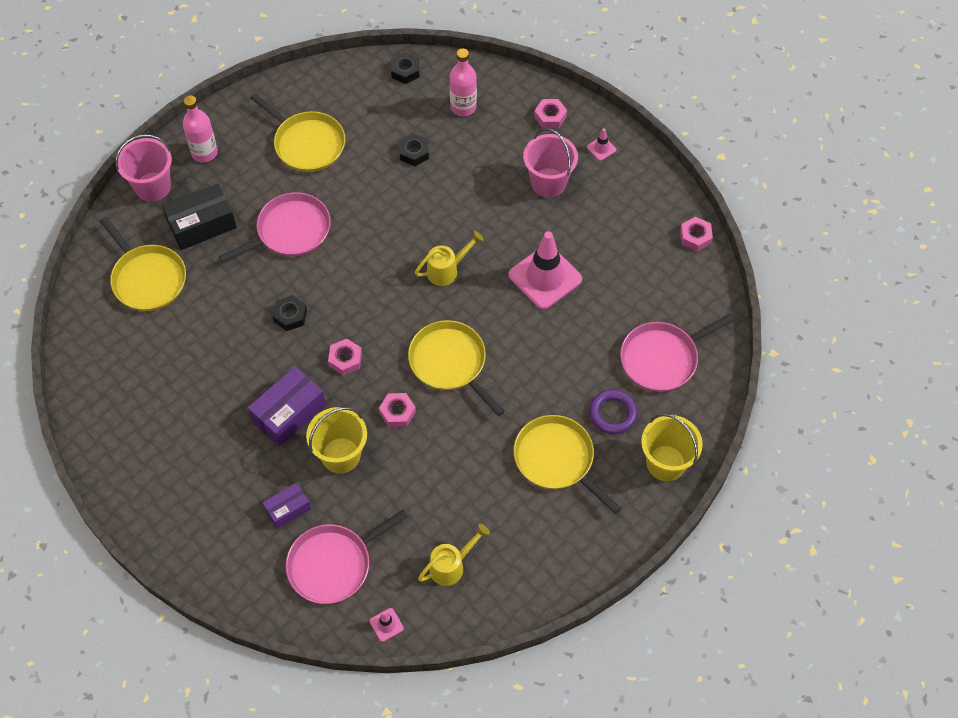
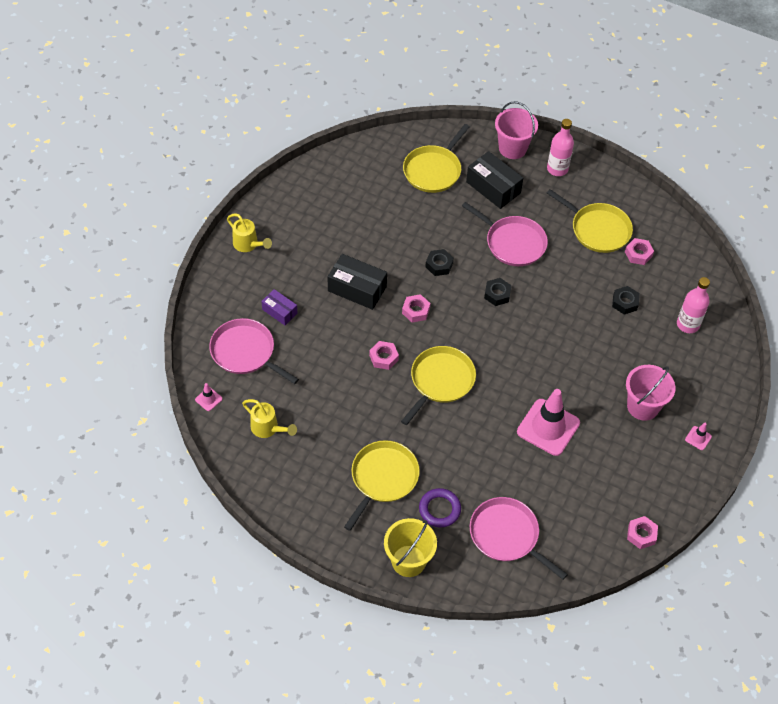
camera: 70 degrees right, 5 degrees down
(289, 413) = (357, 289): purple box -> black box
(307, 143) = (597, 229): yellow pan -> yellow pan turned 75 degrees counterclockwise
(341, 455) = (334, 331): yellow bucket -> none
(405, 71) = (702, 274): black nut -> black nut (497, 294)
(447, 270) = (524, 356): yellow watering can -> yellow watering can (248, 245)
(550, 117) = (711, 391): pink nut -> pink nut (638, 254)

